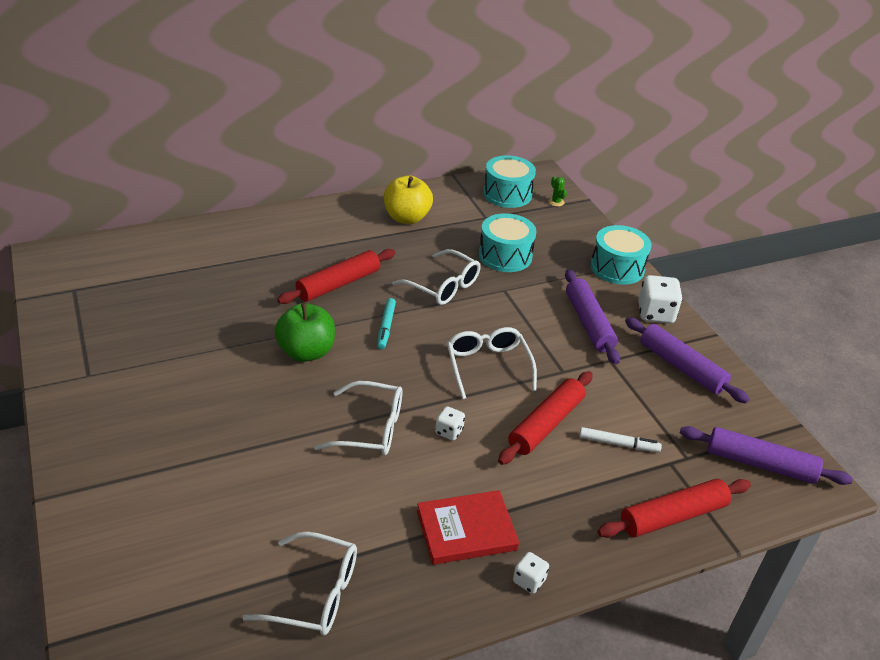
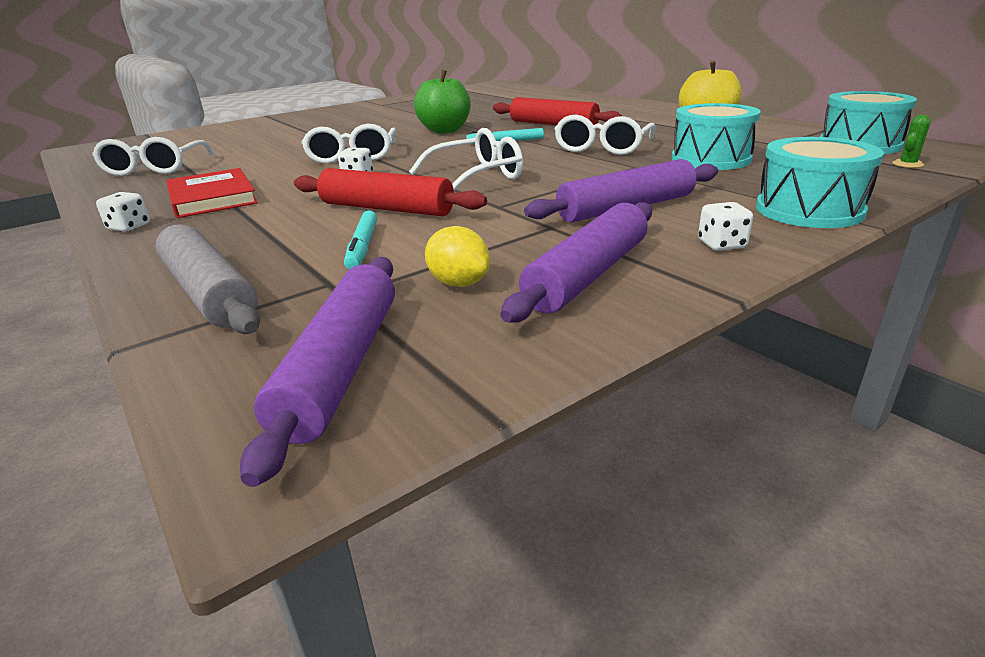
camera: 80 degrees right, 10 degrees down
(618, 444) = (363, 247): white marker -> turquoise marker
(655, 314) = (721, 245): white dice -> white dice, size x0.55
(673, 516) = (209, 293): red rolling pin -> grey rolling pin
(682, 412) = (459, 283): none -> yellow lemon

